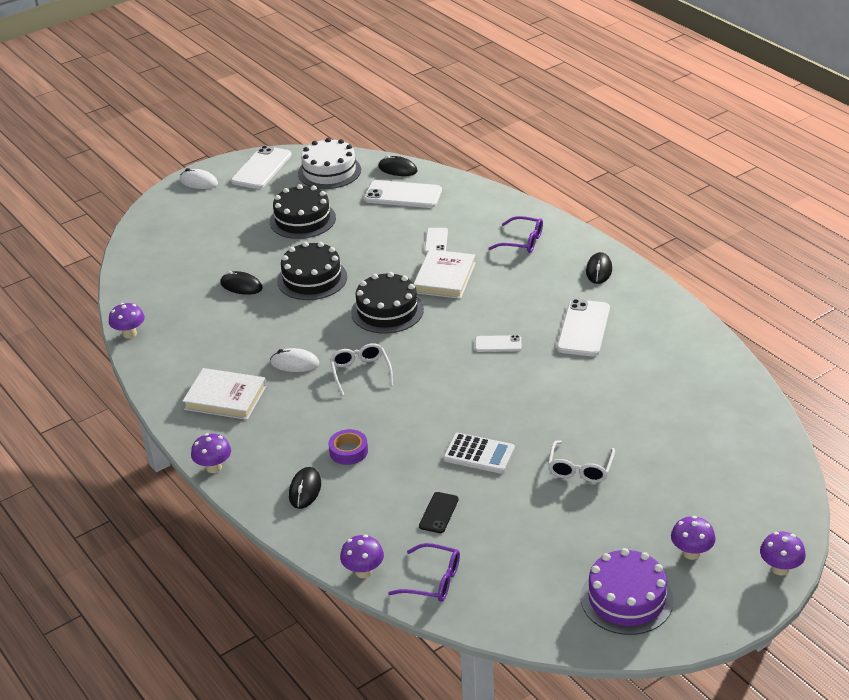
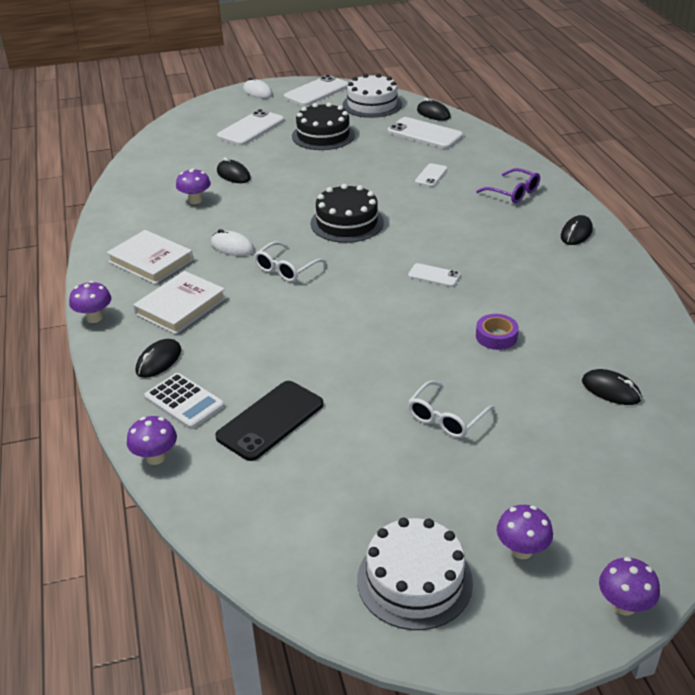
camera: 20 degrees right, 0 degrees up
(129, 334) = (113, 191): purple mushroom -> purple mushroom (195, 200)
(312, 279) = (298, 182): black cake -> none
(348, 451) = (225, 336): purple tape -> purple tape (496, 336)
(360, 372) = (286, 269): white glasses -> white glasses turned 150 degrees counterclockwise
(433, 580) = (217, 489): purple glasses -> none
(438, 513) = (270, 420): black phone -> black phone, size x1.84
(444, 278) = (419, 207): white book -> white book (180, 306)
(479, 454) = (349, 373): white calculator -> white calculator (184, 402)
(583, 328) = (530, 282): white phone -> white phone (251, 128)
(626, 599) = (414, 580): purple cake -> white cake
(696, 409) = (611, 390): none -> black mouse

